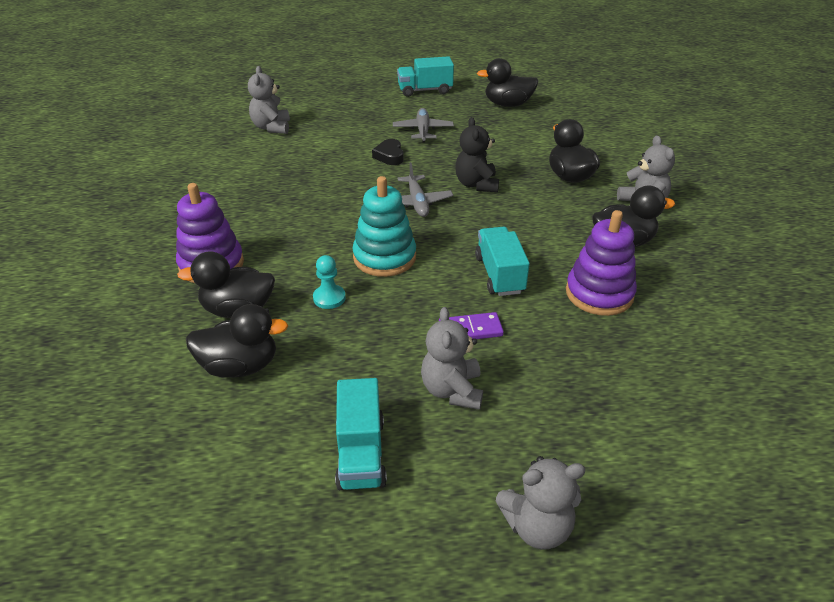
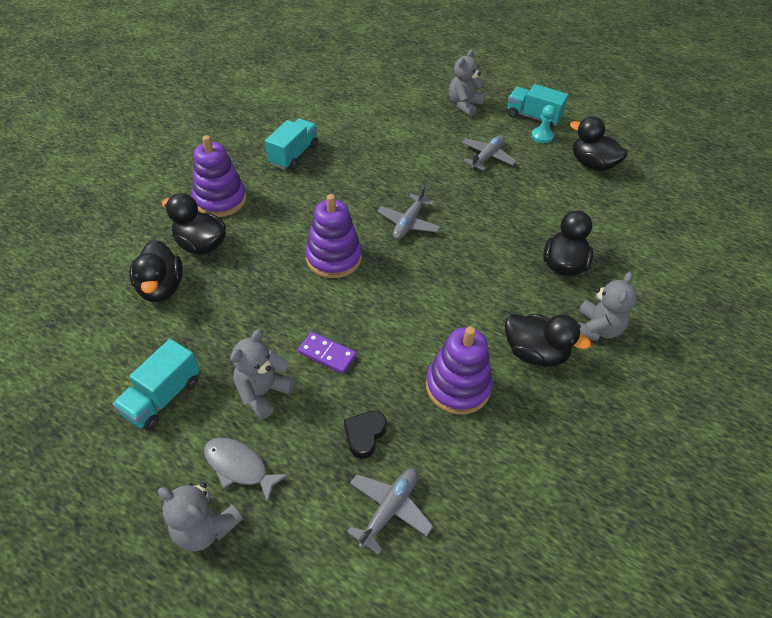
camera: 35 degrees right, 10 degrees up
(240, 366) = (161, 288): black duck -> black duck turned 45 degrees clockwise
(271, 127) = (374, 101): grey teddy bear -> grey teddy bear (464, 105)
(329, 298) = (263, 269): turquoise pawn -> turquoise pawn (542, 136)
(384, 257) = (334, 258): turquoise stacking toy -> purple stacking toy
(389, 156) = (434, 169): black heart -> black heart (364, 435)
(476, 184) = (473, 231): black teddy bear -> none
(499, 275) = (399, 322): turquoise truck -> turquoise truck (294, 155)
(505, 459) = (239, 467): none -> grey fish
(659, 407) = (389, 509): none -> grey plane

